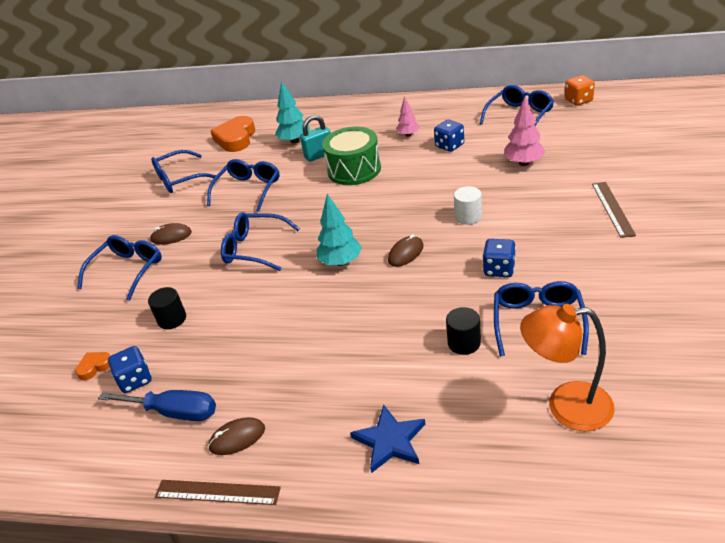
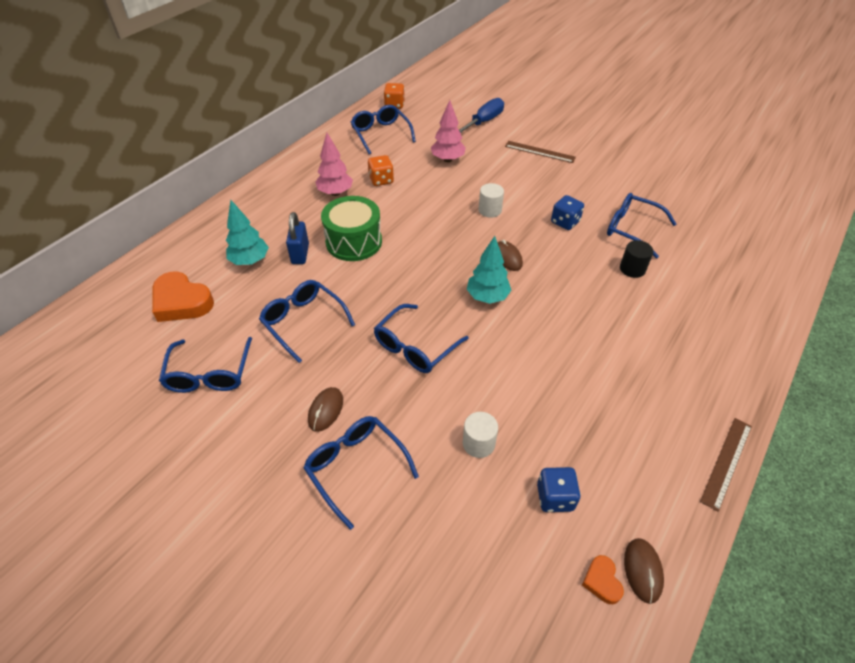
camera: 70 degrees left, 10 degrees up
(95, 367) = (511, 534): orange heart -> orange heart (602, 581)
(172, 319) = (478, 443): black cylinder -> white cylinder
(174, 412) = (618, 472): blue screwdriver -> blue screwdriver (484, 121)
(237, 438) = (671, 432): brown mouse -> brown mouse (642, 570)
(319, 155) = (300, 254): turquoise padlock -> blue padlock
(390, 441) = (711, 341): blue star -> none
(408, 135) = (335, 193): pink tree -> pink tree, size x1.57
(449, 146) = (381, 180): blue dice -> orange dice
(566, 406) = (714, 251): orange lamp -> none

